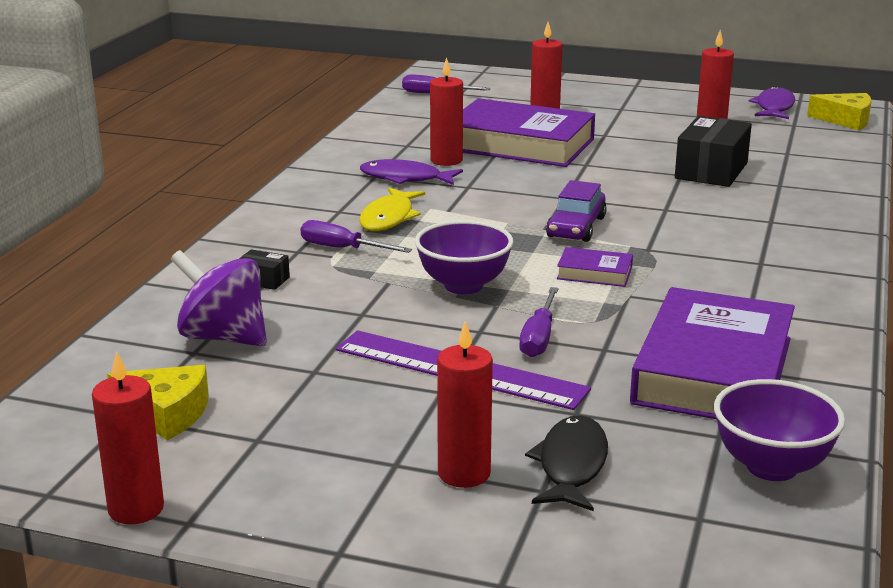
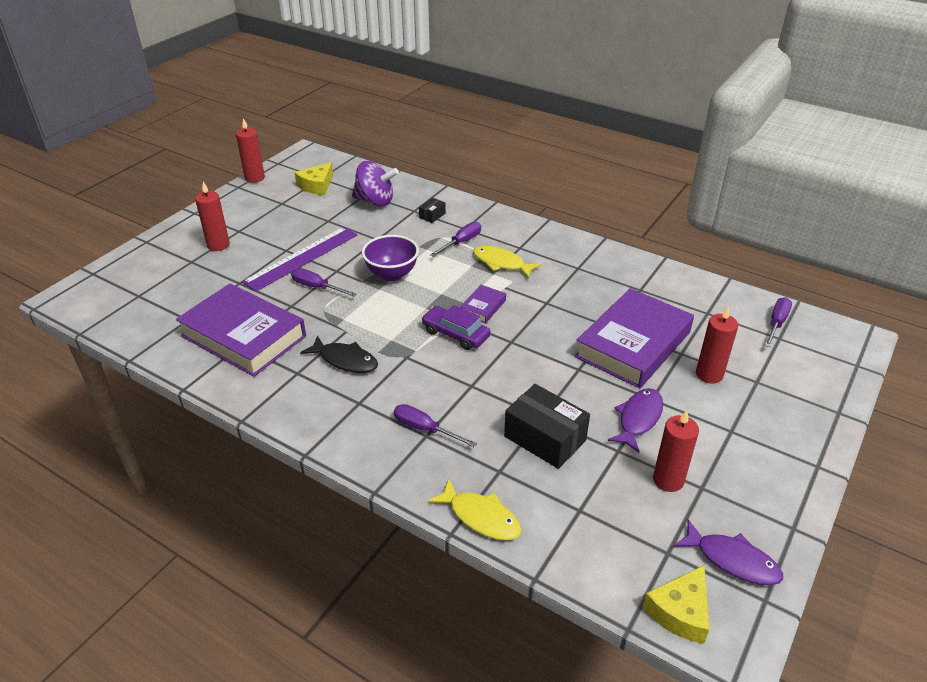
camera: 105 degrees right, 15 degrees up
(223, 337) = (375, 201): purple spinning top -> purple spinning top turned 60 degrees clockwise
(405, 178) = (569, 279): purple fish -> purple fish (638, 419)
(446, 160) = (602, 302): red candle -> none
(571, 465) = (201, 272): black fish -> black fish (345, 360)
(594, 273) = (382, 325): purple book -> purple book (483, 307)
(762, 223) = (425, 429): none -> purple screwdriver
(771, 467) = (152, 327): purple bowl -> none
(846, 186) = (481, 517): none -> yellow fish

